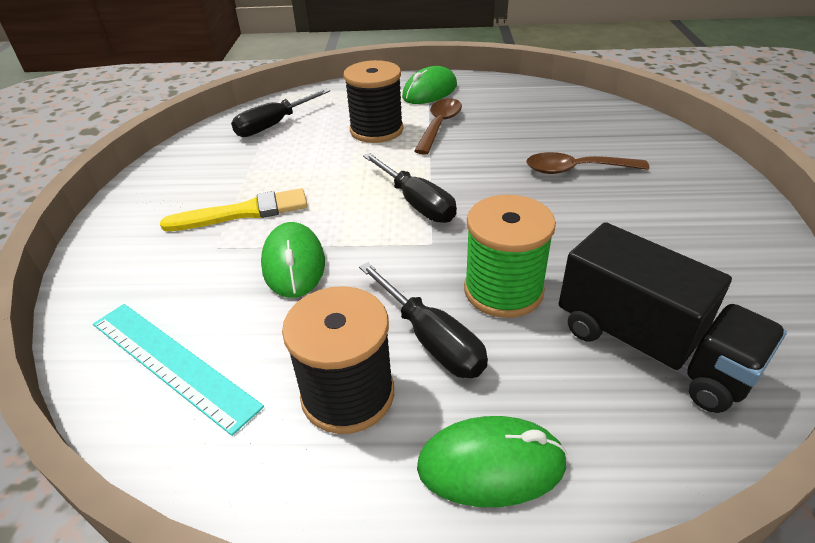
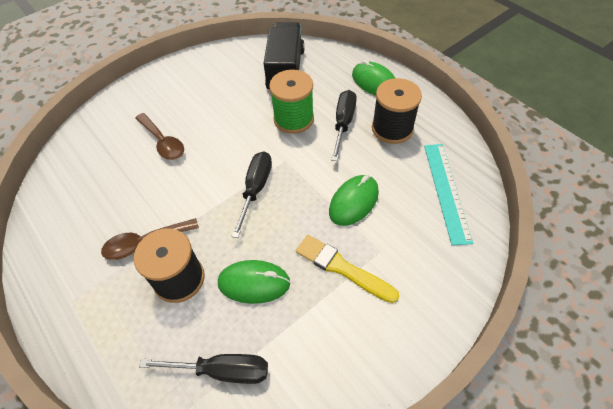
camera: 130 degrees left, 15 degrees up
(429, 91) = (79, 293): green mouse -> green mouse (254, 283)

